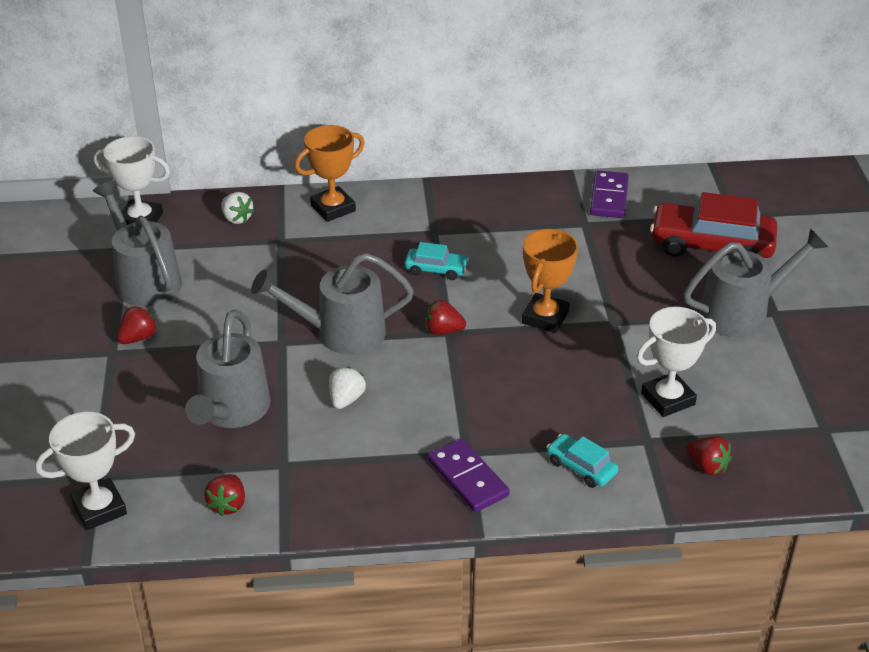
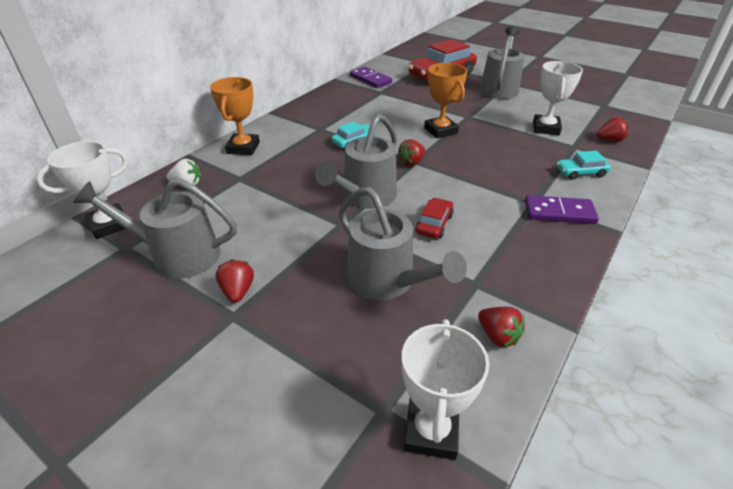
camera: 50 degrees left, 0 degrees up
(346, 399) = (434, 224): white strawberry -> red car

